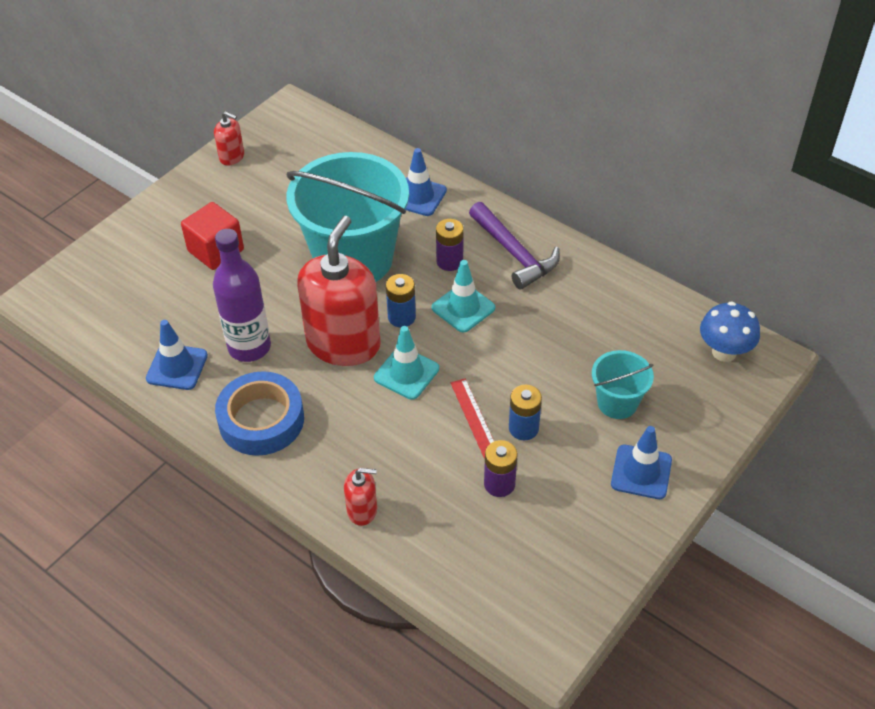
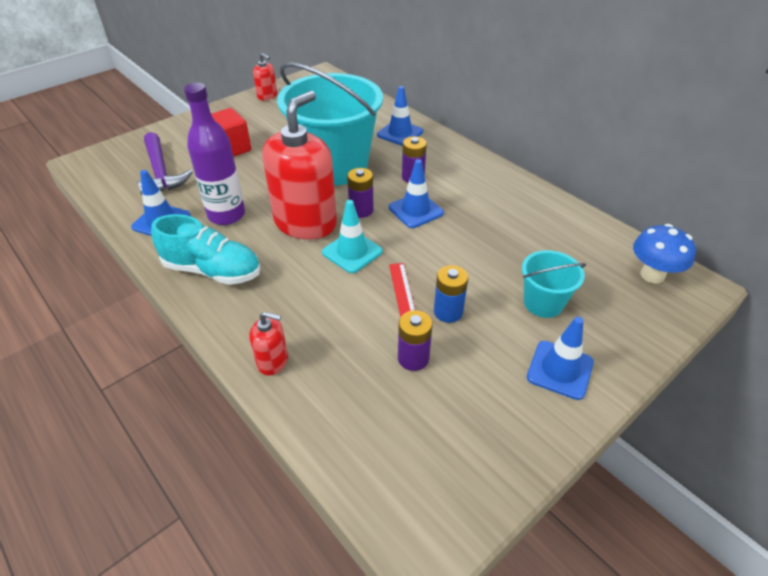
camera: 10 degrees right, 5 degrees down
(261, 420) = (212, 270): blue tape -> turquoise shoe
(401, 317) = (361, 210): blue battery -> purple battery
(463, 308) = (415, 210): turquoise traffic cone -> blue traffic cone
(514, 253) = (468, 178): purple hammer -> purple hammer (161, 173)

